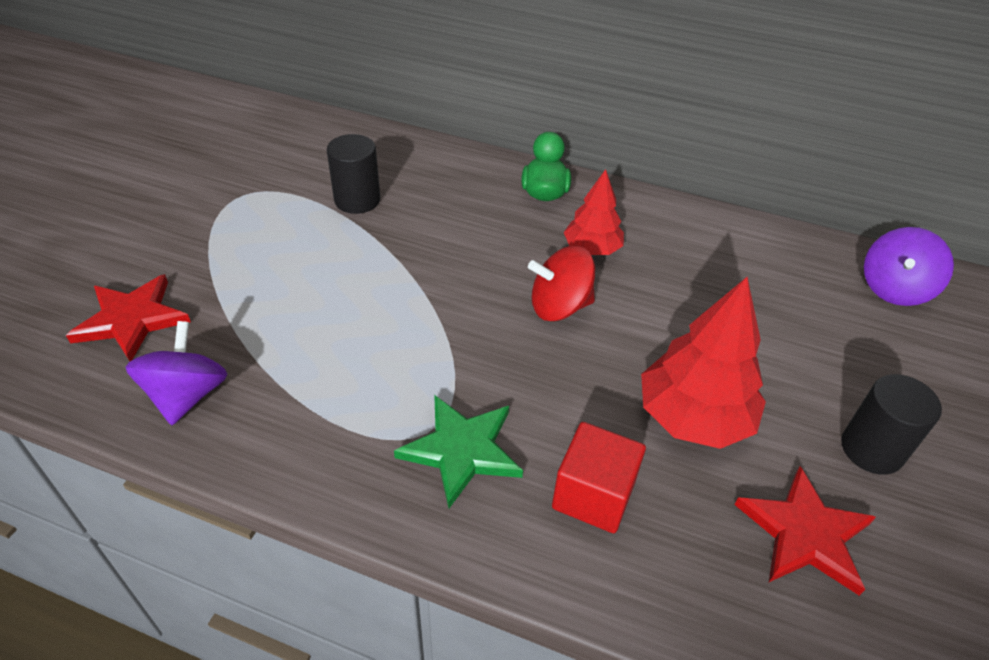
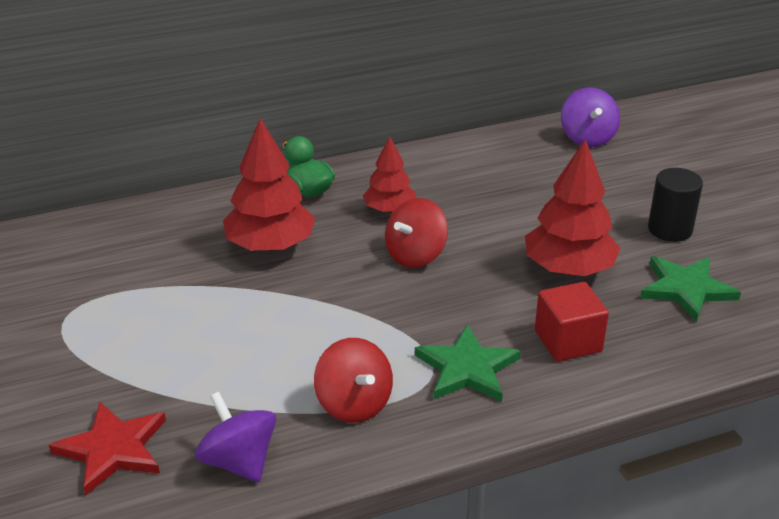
camera: 40 degrees left, 10 degrees down
(328, 411) = (354, 404): none -> red spinning top
(357, 200) = (172, 269): black cylinder -> none
(452, 223) = (270, 245): none -> red tree
(805, 533) = (686, 289): red star -> green star

